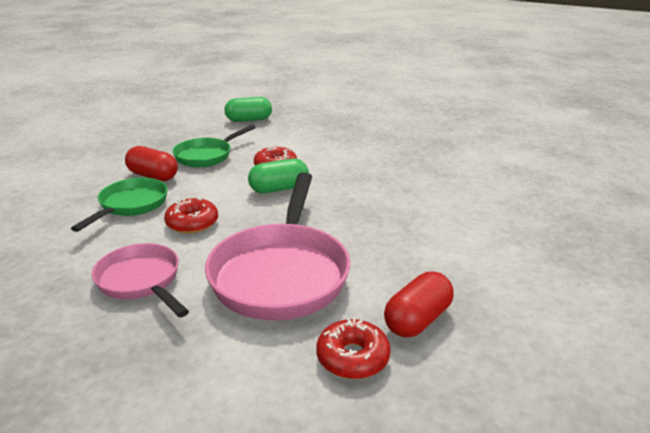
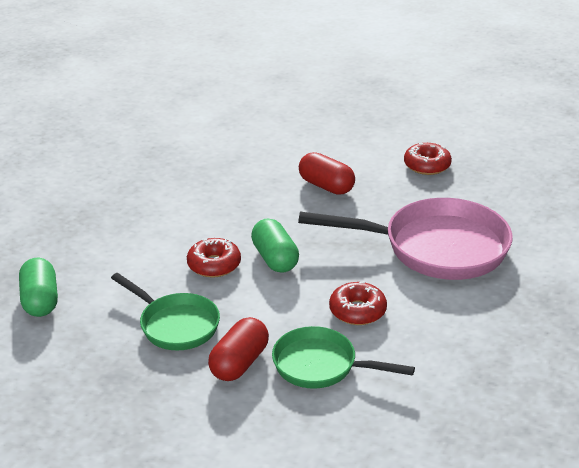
camera: 90 degrees left, 5 degrees up
(141, 281) = (467, 326): pink pan -> none
(352, 357) = (526, 214): red donut -> red donut (427, 165)
(417, 320) = (479, 187): red capsule -> red capsule (326, 186)

